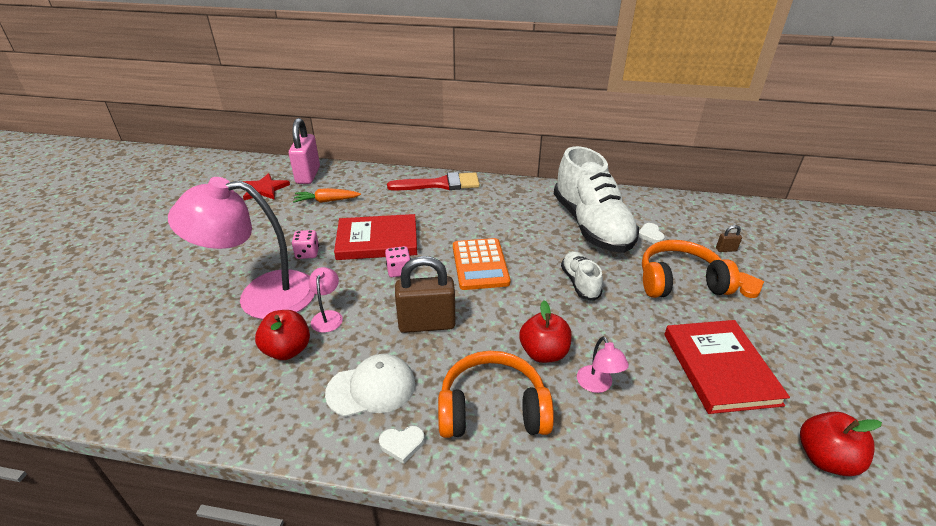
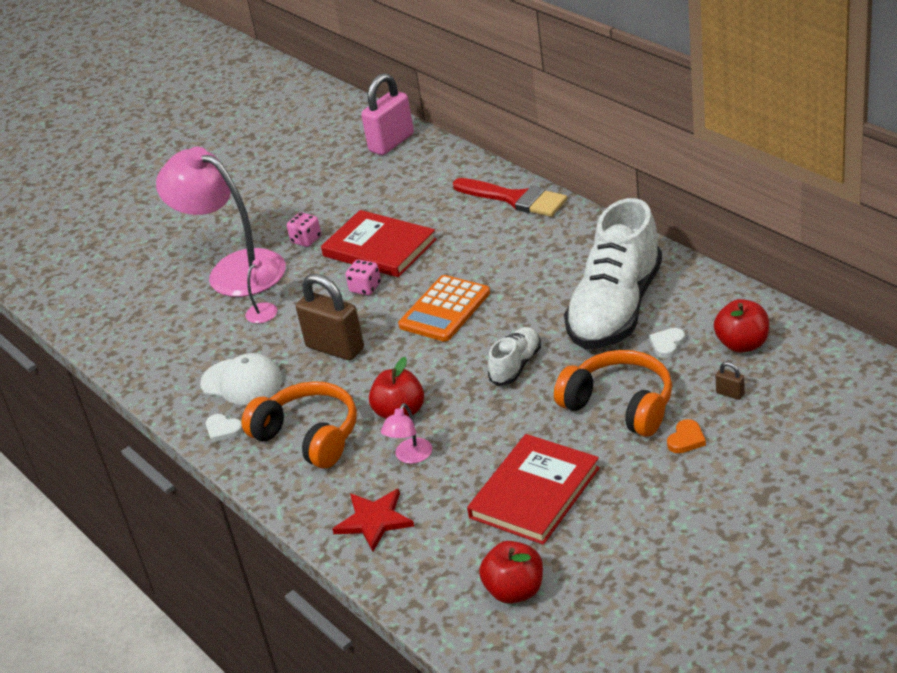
camera: 45 degrees right, 0 degrees up
(264, 189) = (334, 149): red star -> red star (374, 520)
(287, 350) = (212, 326): red apple -> red apple (742, 344)
(327, 201) = (378, 183): orange carrot -> none

